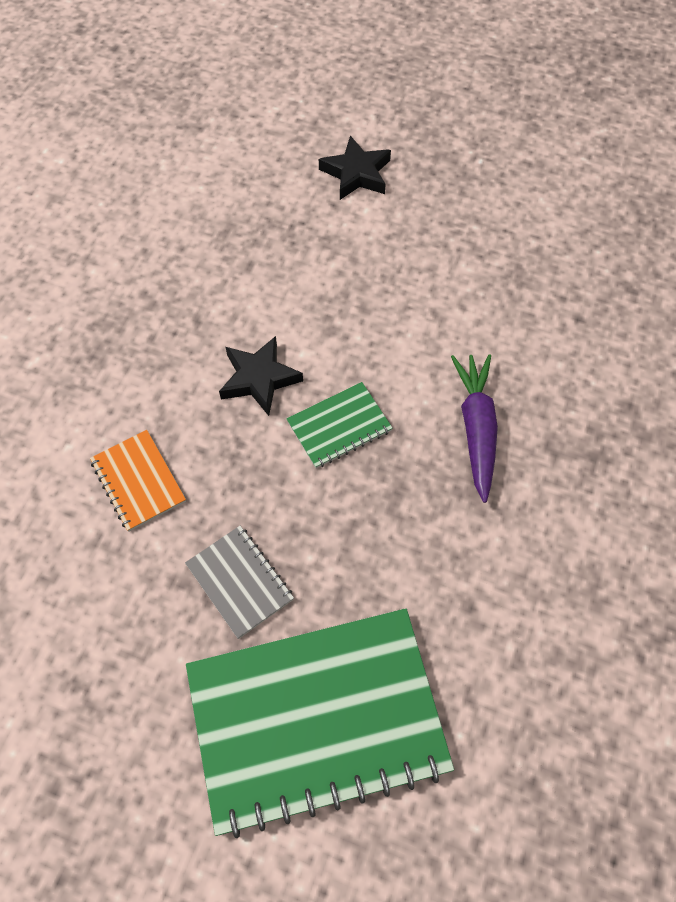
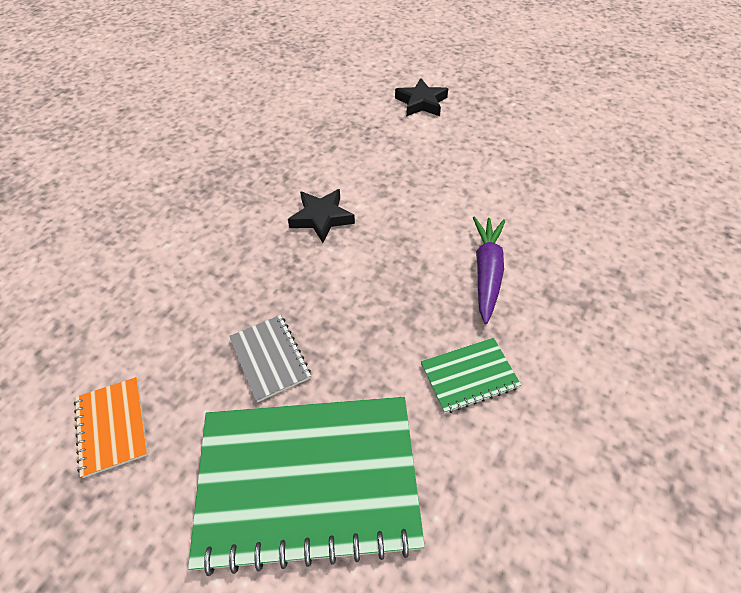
camera: 10 degrees right, 10 degrees down
(138, 481) = (211, 275): orange notebook -> orange notebook (112, 427)
(339, 426) = (376, 257): green notebook -> green notebook (469, 376)

